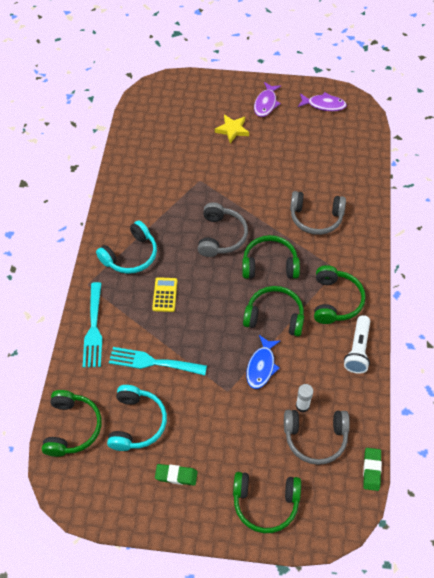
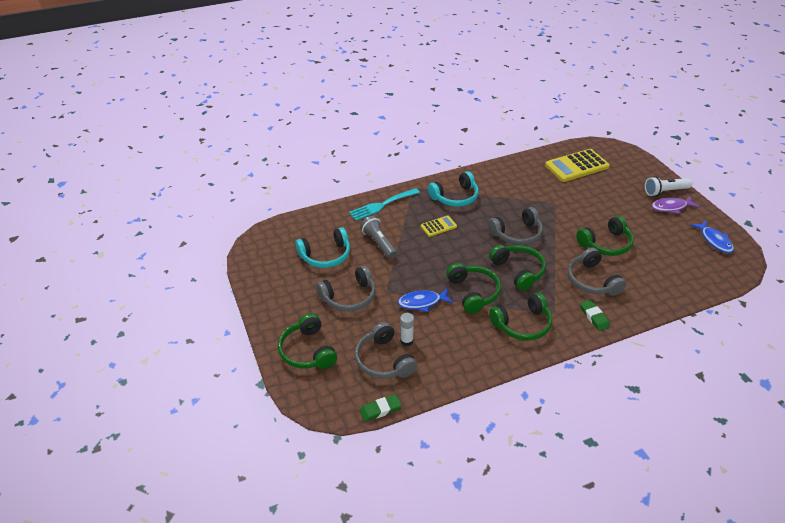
camera: 60 degrees right, 15 degrees down
(72, 428) = (301, 227): green headphones -> green headphones (605, 244)
(131, 255) = (455, 197): turquoise headphones -> turquoise headphones turned 45 degrees counterclockwise
(153, 362) = (379, 243): turquoise fork -> grey flashlight
(160, 131) = (576, 166): none -> yellow calculator
(176, 475) = (299, 292): green eraser -> green eraser (594, 317)
(214, 429) = (349, 297): none -> grey headphones
(232, 130) = (622, 200): yellow star -> none
(324, 105) = (714, 240): purple fish -> blue fish
(358, 350) = (487, 357): white flashlight -> white flashlight (665, 191)

